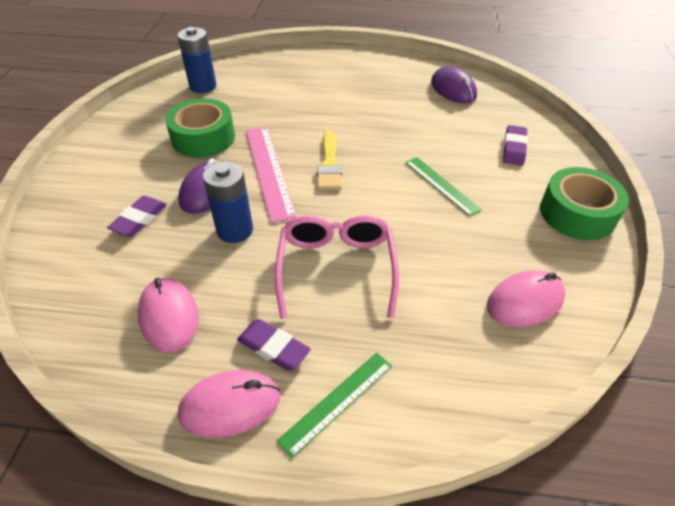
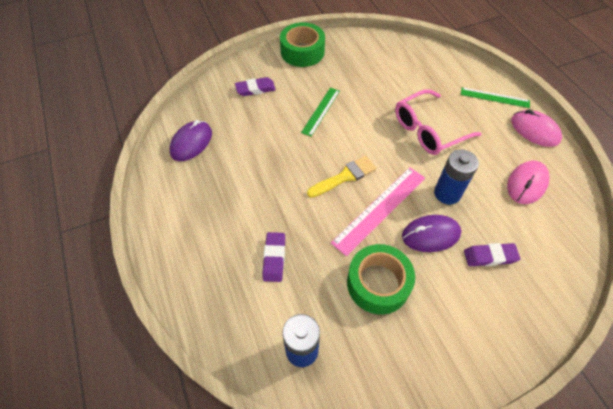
camera: 120 degrees left, 10 degrees up
(273, 347) = (496, 131): purple eraser -> purple eraser (274, 258)
(525, 301) = (384, 57): pink mouse -> none

